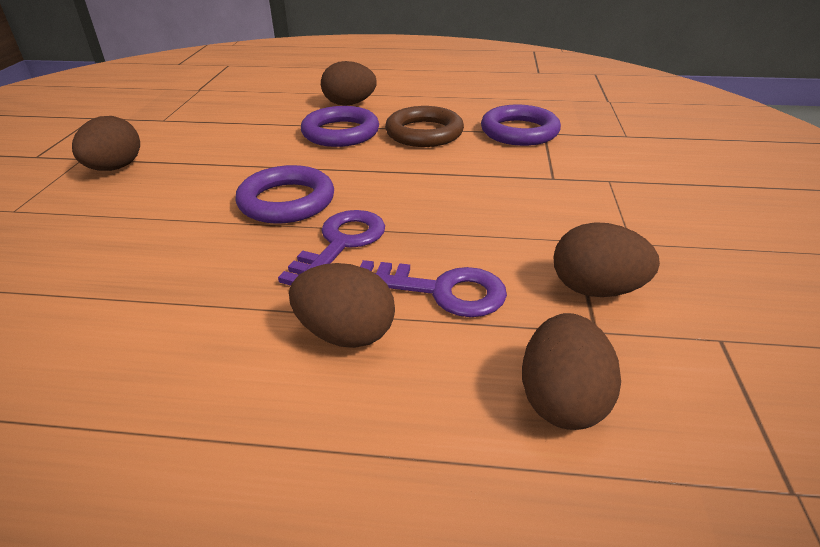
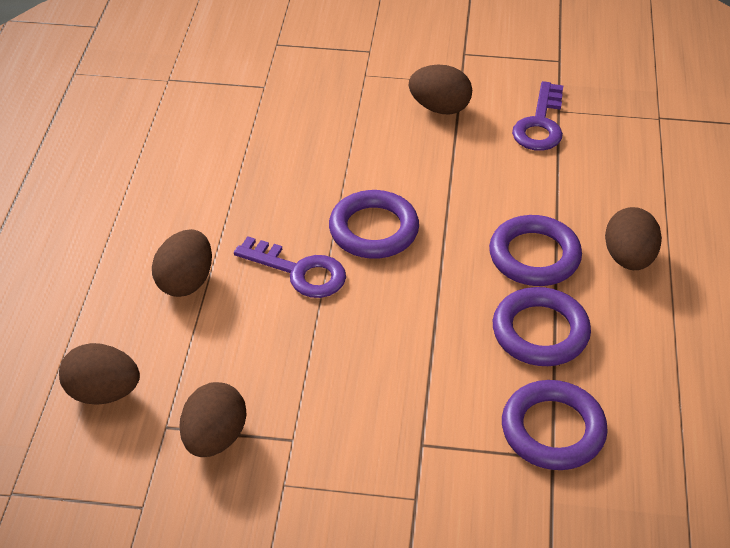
camera: 90 degrees right, 10 degrees up
(424, 133) = (540, 332): brown ring -> purple ring
(441, 290) = (227, 335): purple key -> purple key (540, 124)

